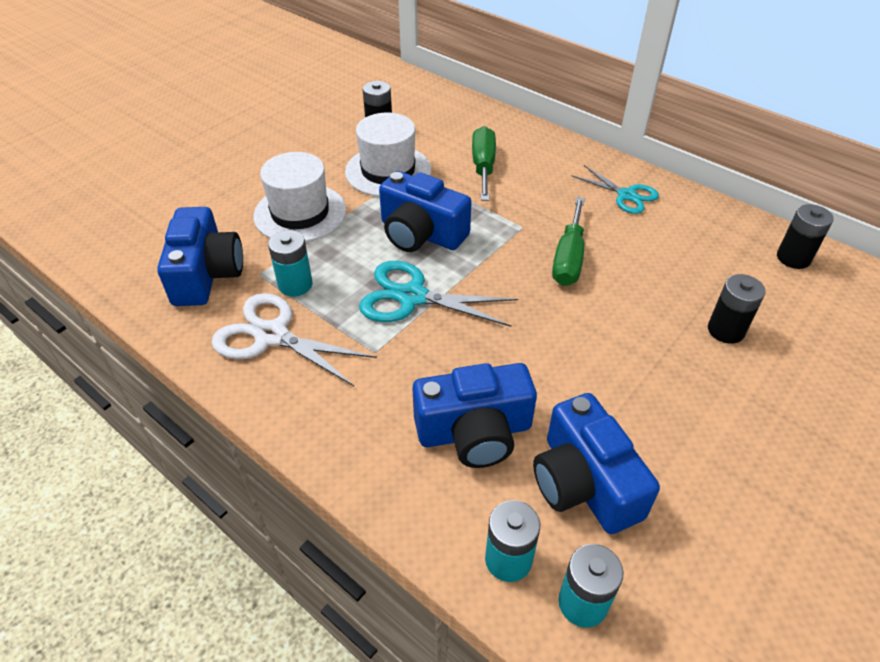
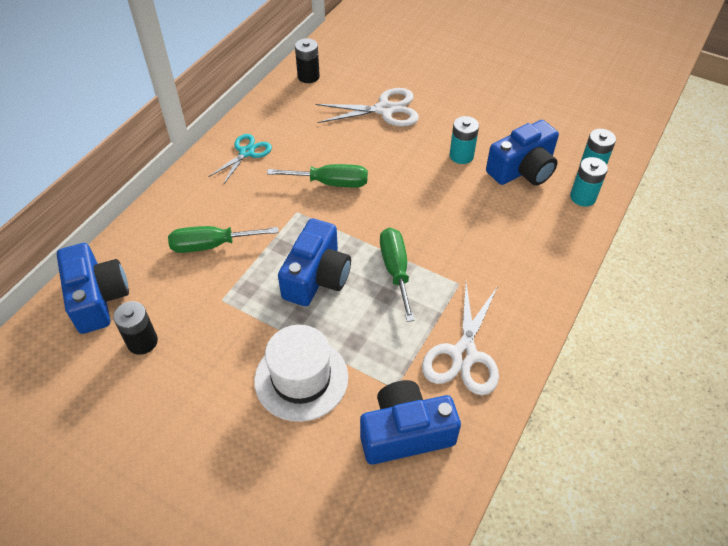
camera: 100 degrees left, 5 degrees up
(295, 285) = (402, 354): turquoise battery -> turquoise battery (461, 155)
(388, 171) = (223, 318): white hat -> none
(412, 297) = (395, 270): turquoise scissors -> green screwdriver
(474, 432) = (507, 219): blue camera -> blue camera (97, 298)
(726, 330) = (385, 110): black battery -> white scissors

